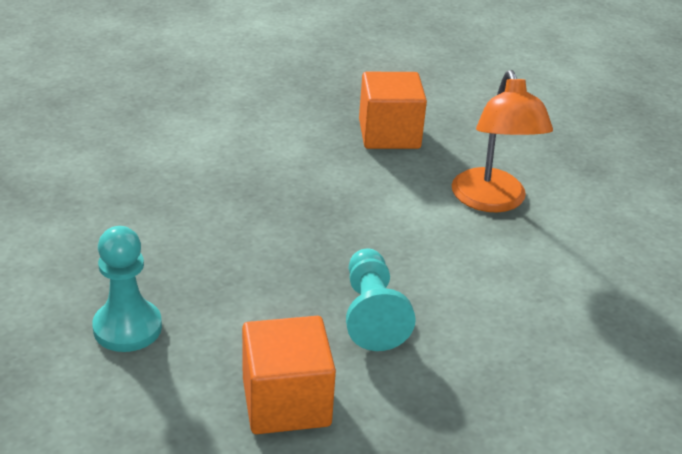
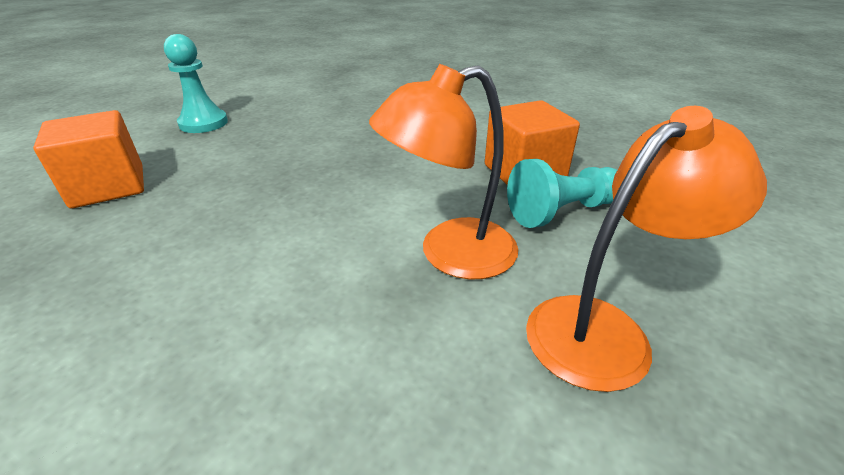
camera: 75 degrees right, 0 degrees up
(372, 314) = (221, 206): turquoise pawn -> turquoise pawn (562, 211)
(579, 167) = (605, 329): none -> orange lamp

